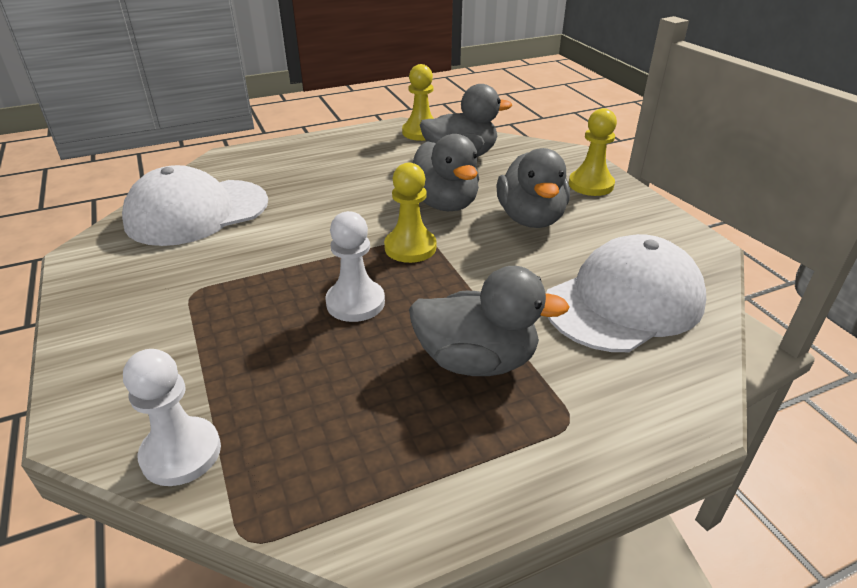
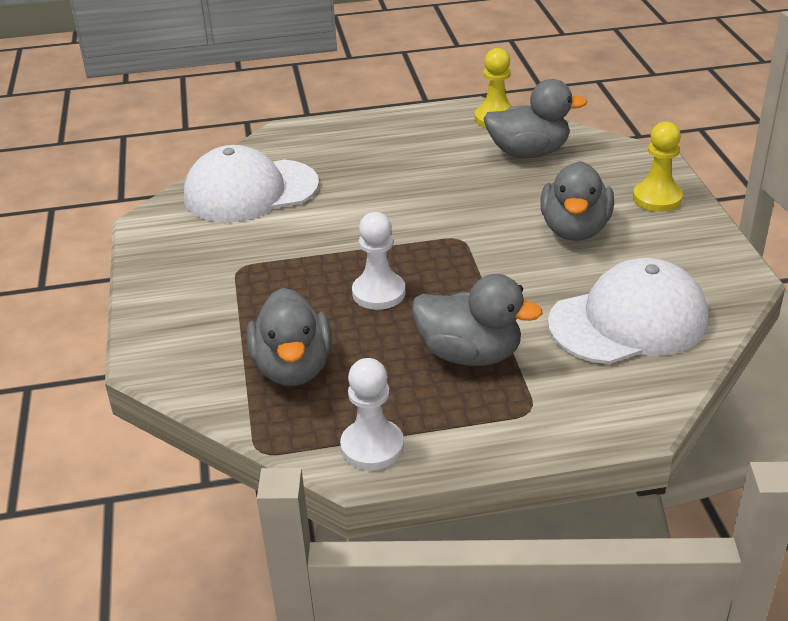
camera: 15 degrees right, 0 degrees up
(181, 453) = (219, 390): white pawn -> white pawn (372, 447)
(410, 247) = (443, 247): yellow pawn -> none
(444, 203) = (492, 205): grey duck -> grey duck (293, 368)

